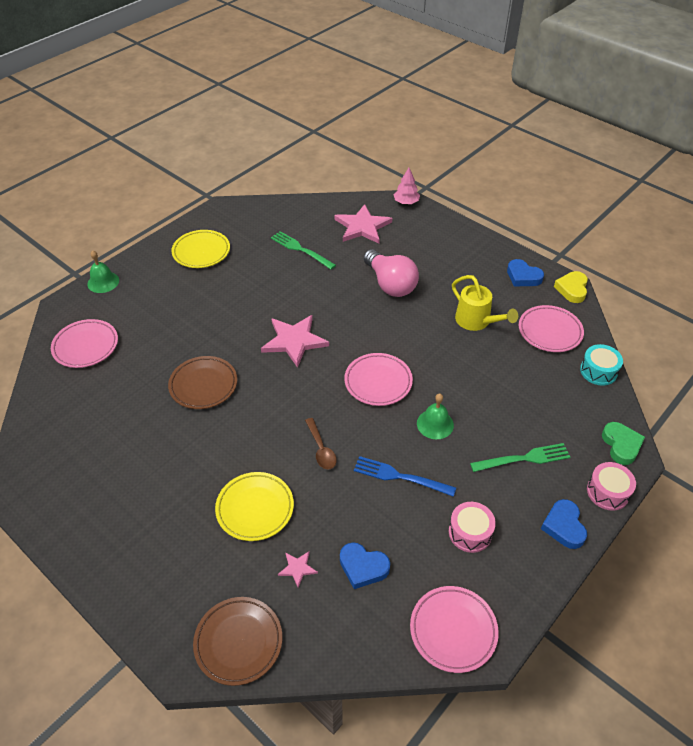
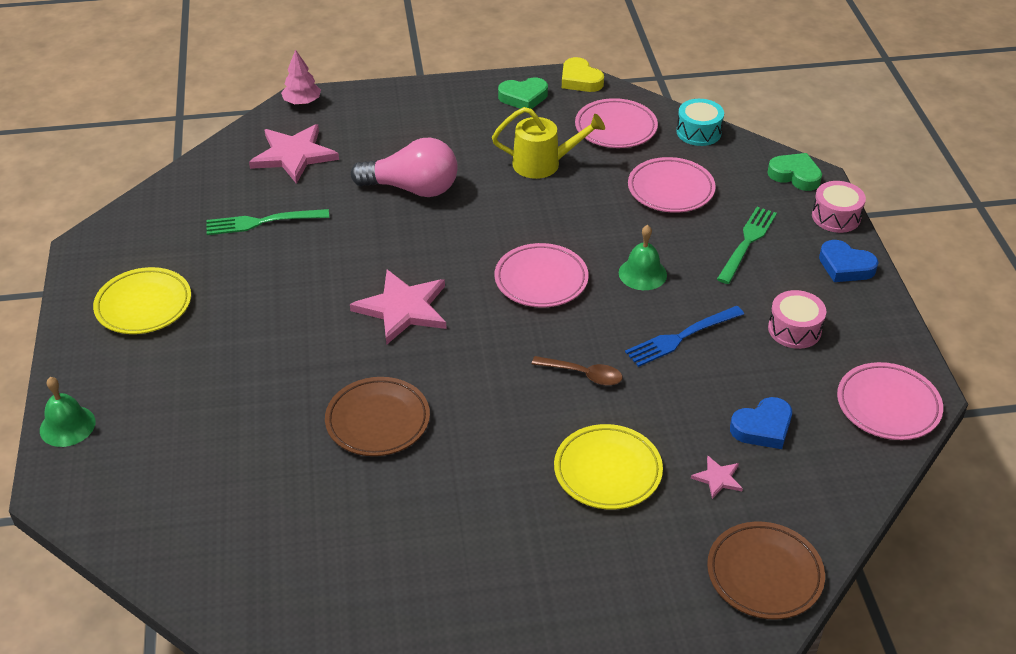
camera: 50 degrees left, 5 degrees down
(86, 346) = (169, 500): pink plate -> pink plate (670, 189)
(523, 276) = (523, 97): blue heart -> green heart

